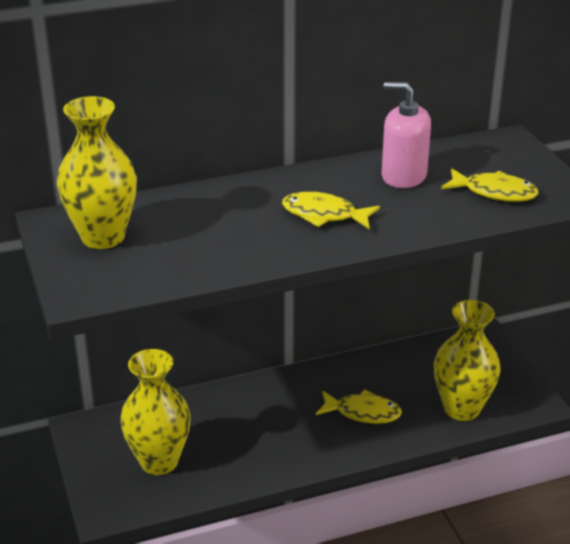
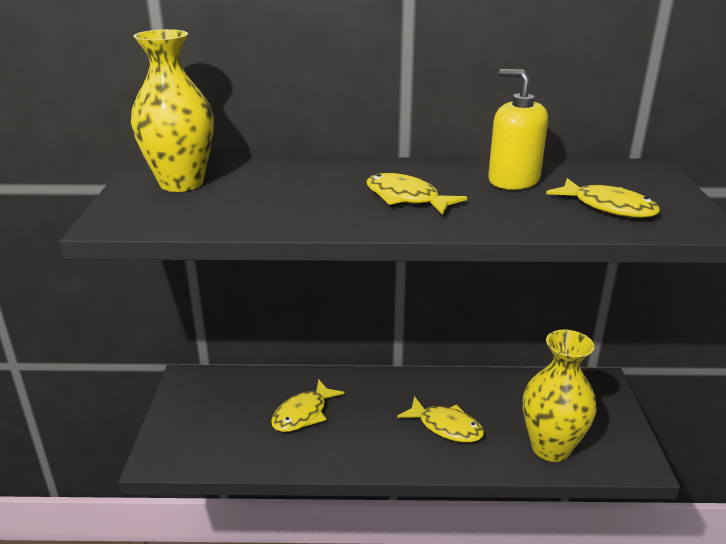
camera: 20 degrees right, 5 degrees down
(159, 461) = (232, 424): yellow vase -> none
(223, 434) = (303, 414): none -> yellow fish
(403, 176) = (513, 180): pink soap dispenser -> yellow soap dispenser

